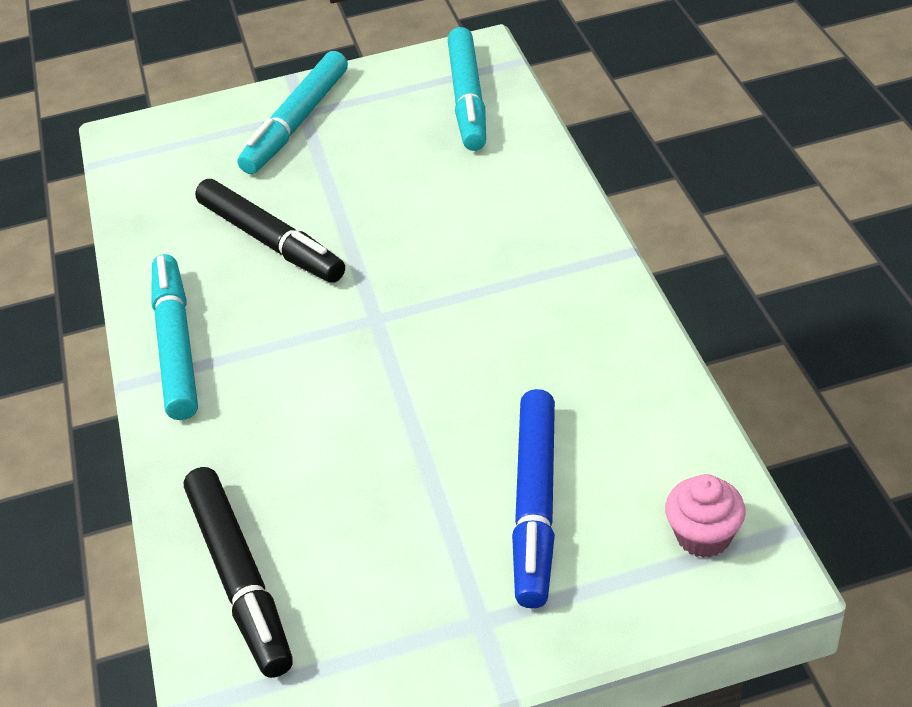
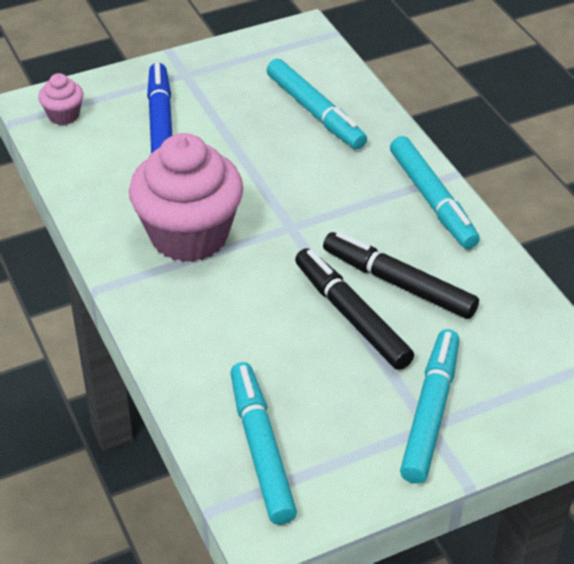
camera: 165 degrees right, 0 degrees up
(240, 578) = (324, 82): black marker -> black marker (352, 316)
(279, 510) = (315, 112): none -> turquoise marker
(511, 311) = (189, 235): none -> pink cupcake

